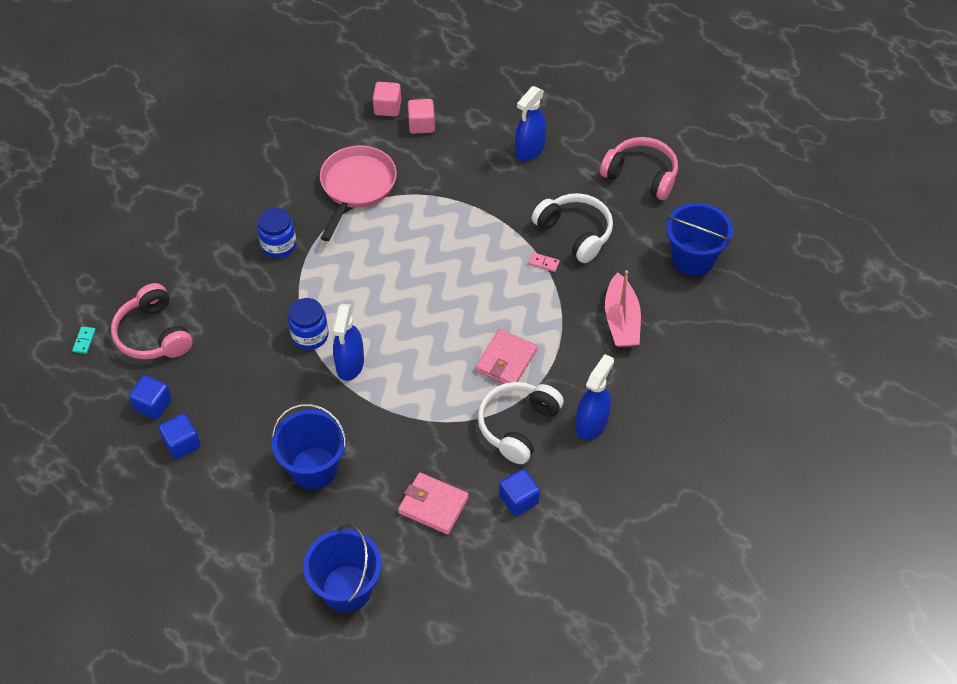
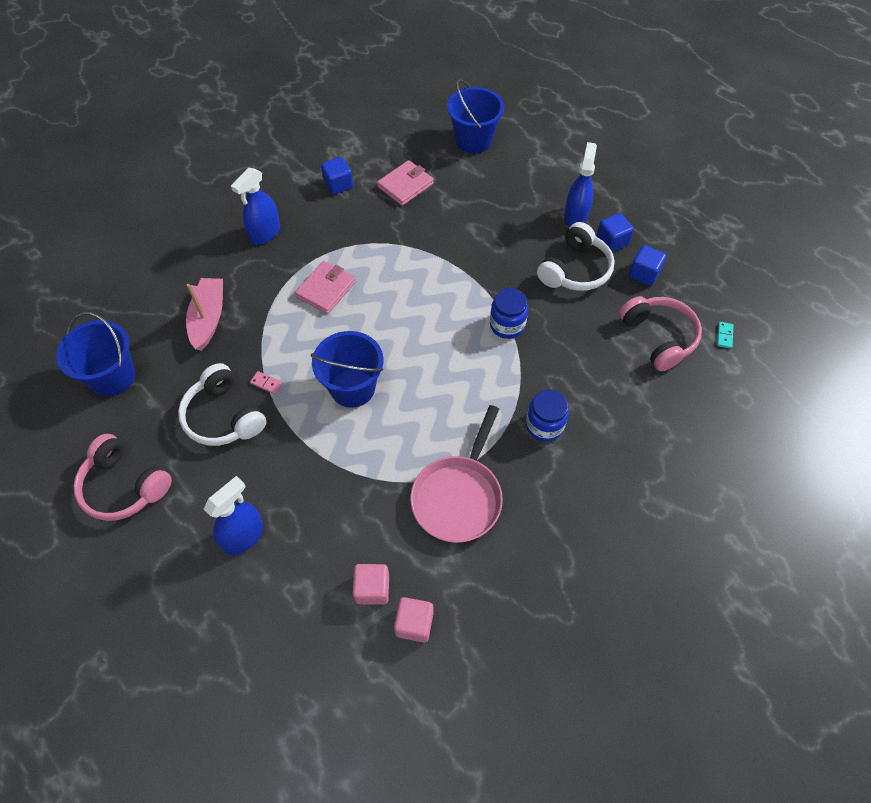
camera: 175 degrees left, 5 degrees up
(314, 468) = (499, 216): blue bucket -> blue bucket (352, 387)
(350, 364) = (469, 296): blue spray bottle -> blue spray bottle (575, 217)
(433, 505) = (405, 185): pink wallet -> pink wallet turned 75 degrees counterclockwise
(517, 426) = (327, 236): white headphones -> white headphones (575, 269)

